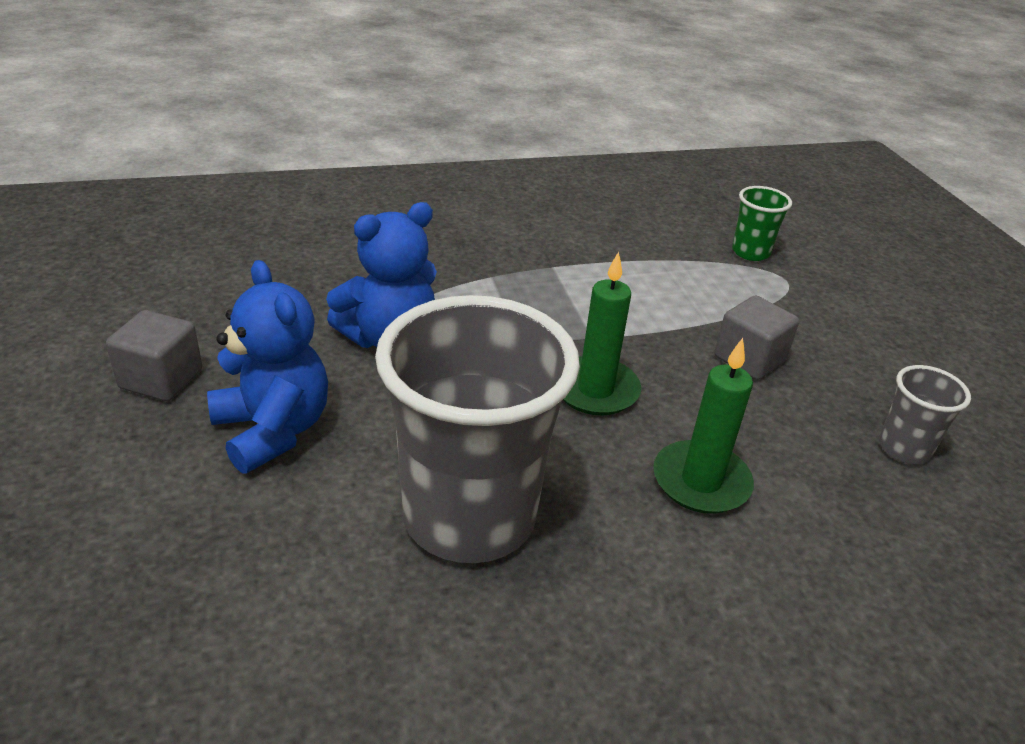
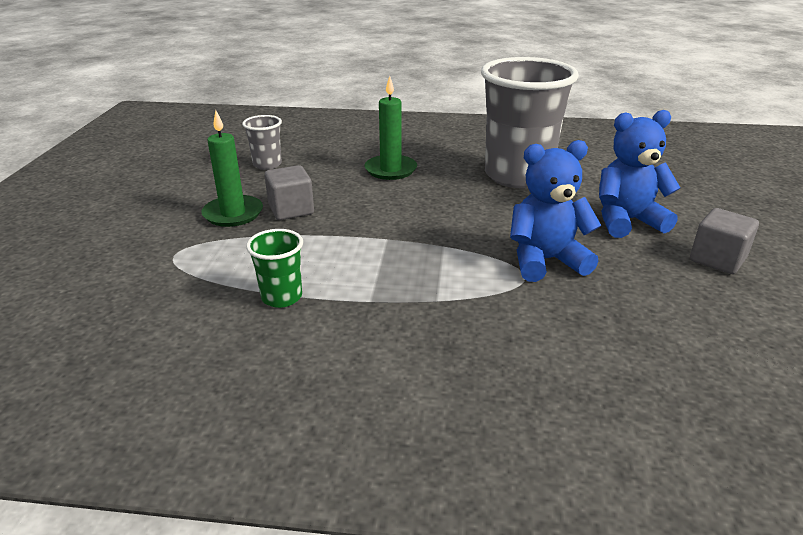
camera: 155 degrees left, 5 degrees down
(273, 430) = (627, 221): blue teddy bear -> blue teddy bear turned 90 degrees clockwise
(595, 390) = (412, 210): green candle -> green candle (233, 214)
(750, 252) = (162, 283): green cup -> green cup (281, 297)

